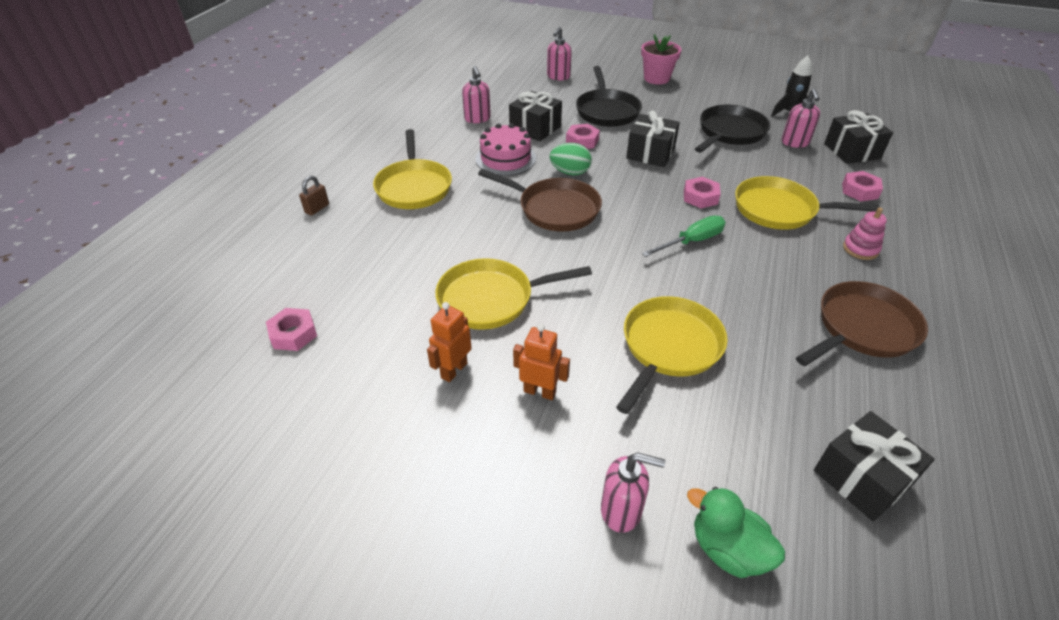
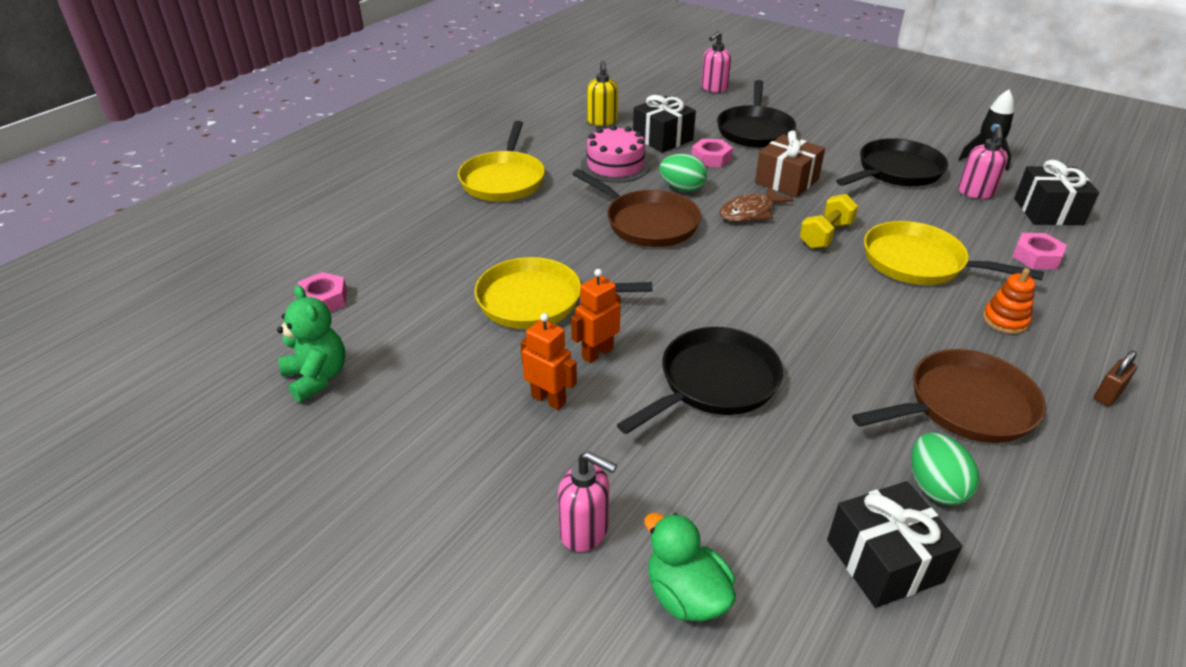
camera: 15 degrees right, 5 degrees down
(317, 208) = (395, 187): brown padlock -> brown padlock (1107, 395)
(320, 414) = (317, 377): none -> green teddy bear
(454, 370) = (467, 362): orange robot -> orange robot (597, 353)
(477, 119) = (602, 121): pink soap dispenser -> yellow soap dispenser
(633, 186) = (750, 212): none -> brown fish
(650, 153) = (786, 181): black gift -> brown gift
(656, 78) = (831, 103): pink flower pot -> none
(669, 347) = (714, 383): yellow pan -> black pan
(691, 241) = (792, 280): green screwdriver -> none
(700, 197) = (825, 235): pink nut -> yellow dumbbell
(860, 249) = (1005, 320): pink stacking toy -> orange stacking toy
(871, 404) = (935, 487): none -> green egg

